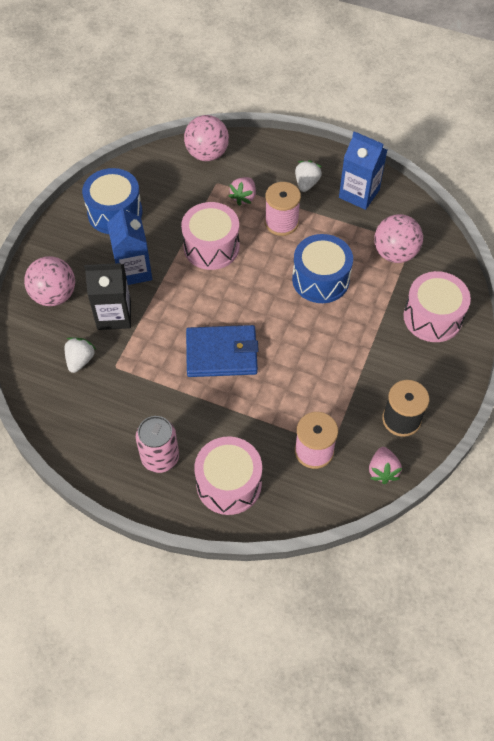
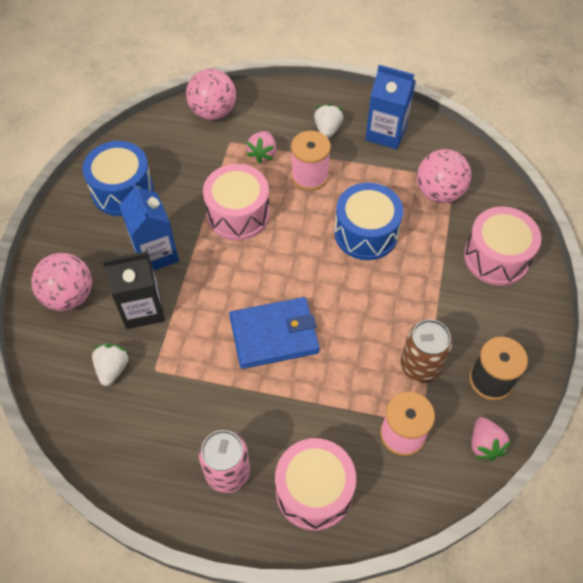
camera: 10 degrees left, 0 degrees up
(342, 398) = (420, 366): none -> brown can

